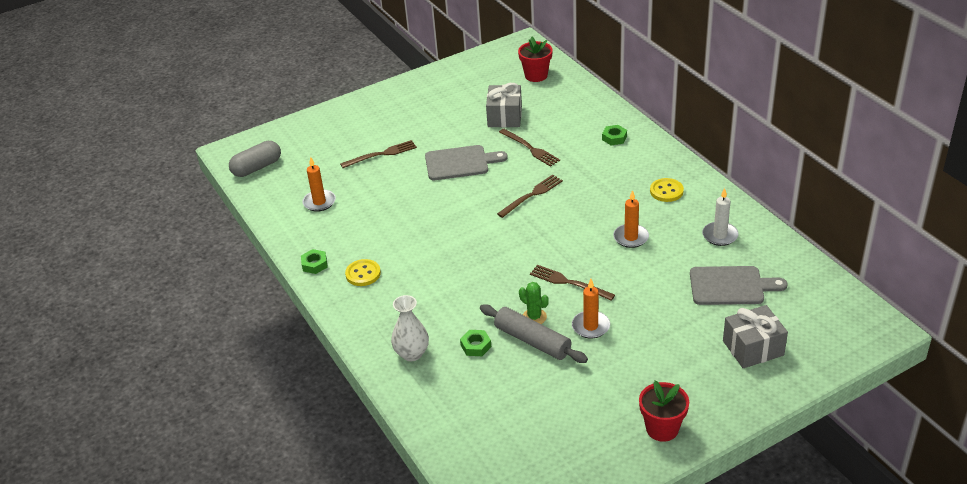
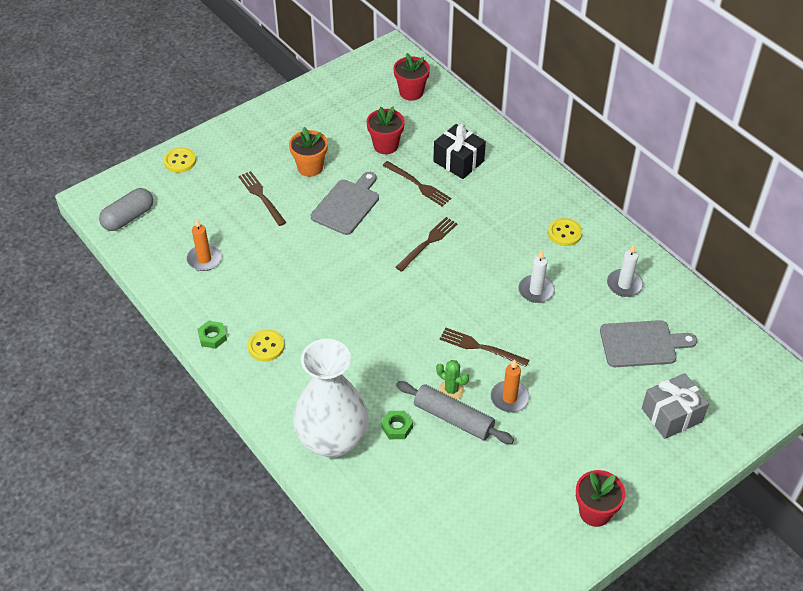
camera: 10 degrees left, 10 degrees up
(312, 125) = (180, 161): none -> yellow button
(381, 154) = (261, 197): brown fork -> brown fork turned 90 degrees counterclockwise
(412, 353) = (332, 440): white vase -> white vase, size x1.92
(431, 132) = (310, 167): none -> orange flower pot
(460, 163) = (347, 205): grey cutting board -> grey cutting board turned 45 degrees counterclockwise
(504, 117) = (385, 145): grey gift -> red flower pot
(572, 131) = (458, 161): none -> black gift
(614, 138) = (503, 169): green nut -> none
(631, 237) = (536, 290): orange candle -> white candle

